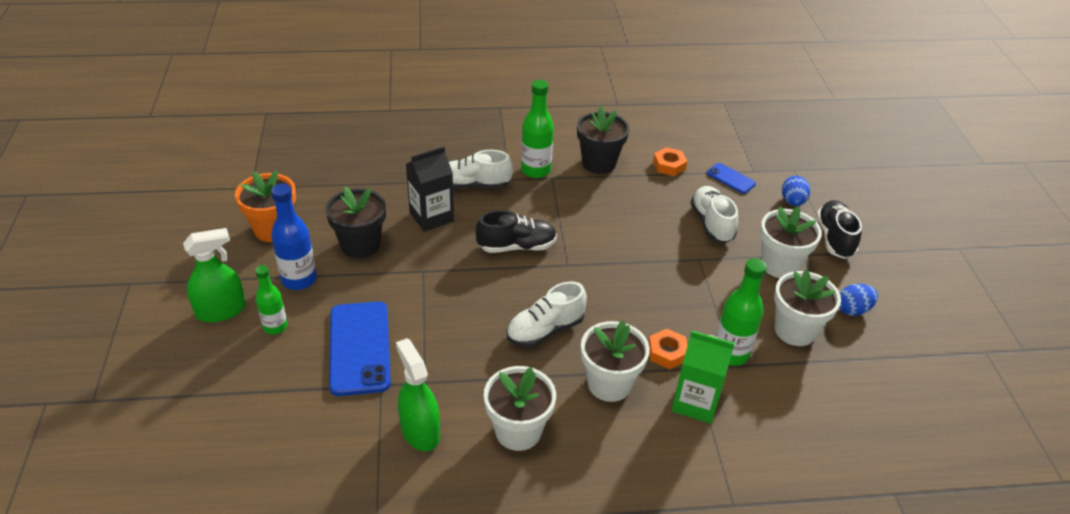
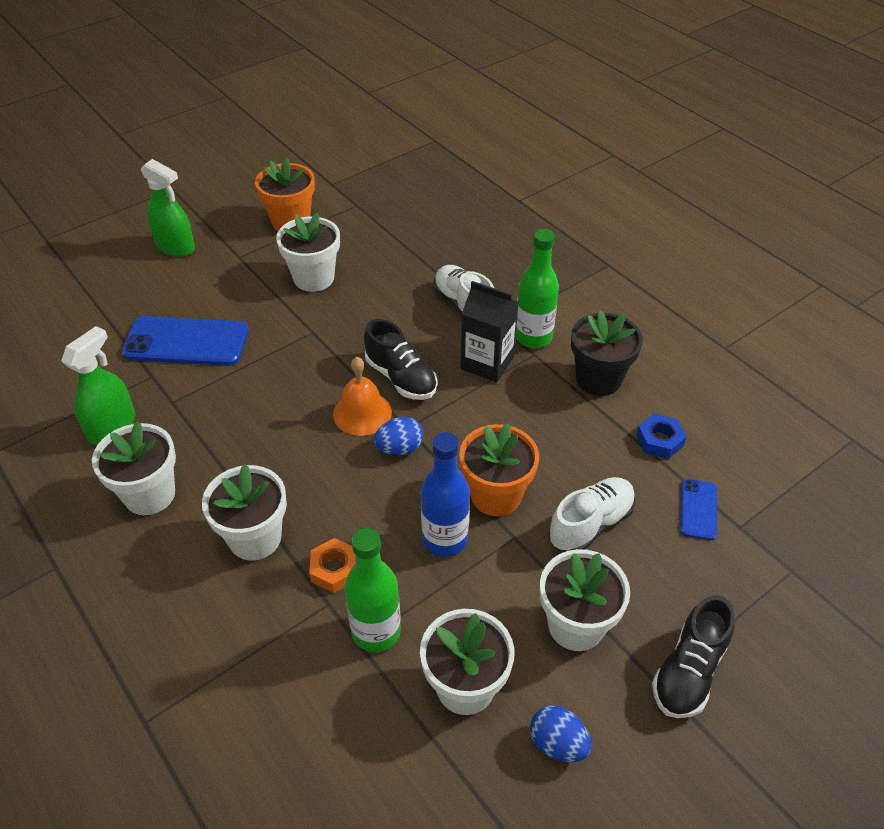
camera: 60 degrees right, 5 degrees up
(275, 326) = (178, 283): green bottle -> none
(299, 279) = (242, 267): blue bottle -> blue bottle (445, 539)
(359, 348) = (186, 342): blue phone -> blue phone turned 45 degrees clockwise
(360, 245) = (314, 278): black flower pot -> white flower pot
(431, 217) = (391, 301): black carton -> black carton (487, 363)
(534, 280) = (362, 413): none -> orange bell
(545, 330) = (296, 453): white shoe -> none
(660, 251) = (496, 495): none -> orange flower pot
(669, 165) = (659, 440): orange nut -> blue nut
(695, 402) = (276, 626): green carton -> none
(792, 202) = (719, 594): blue egg -> blue egg (399, 448)
(834, 238) = (688, 671): black shoe -> black shoe turned 150 degrees clockwise

